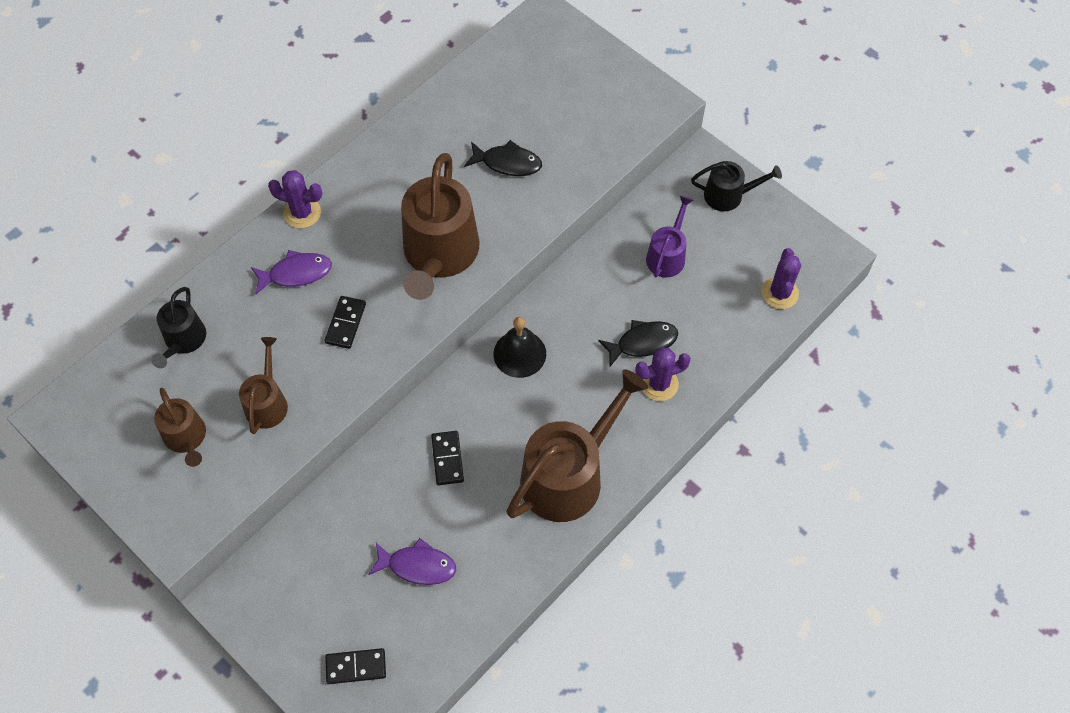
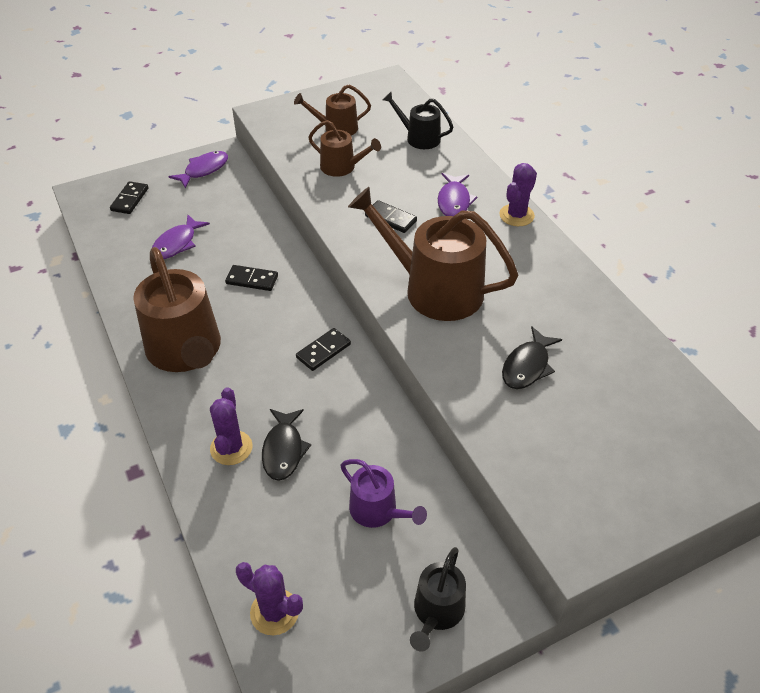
camera: 110 degrees right, 15 degrees down
(268, 606) = (204, 170): none -> purple fish
(519, 353) = (323, 351): black bell -> black domino

